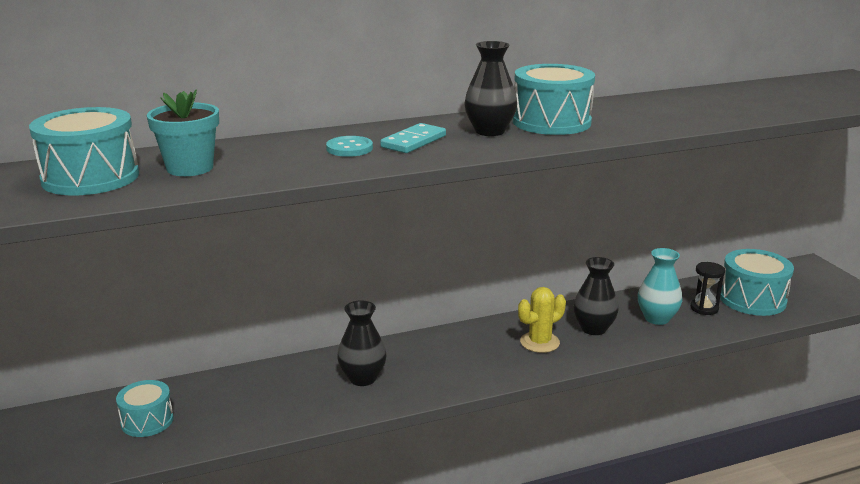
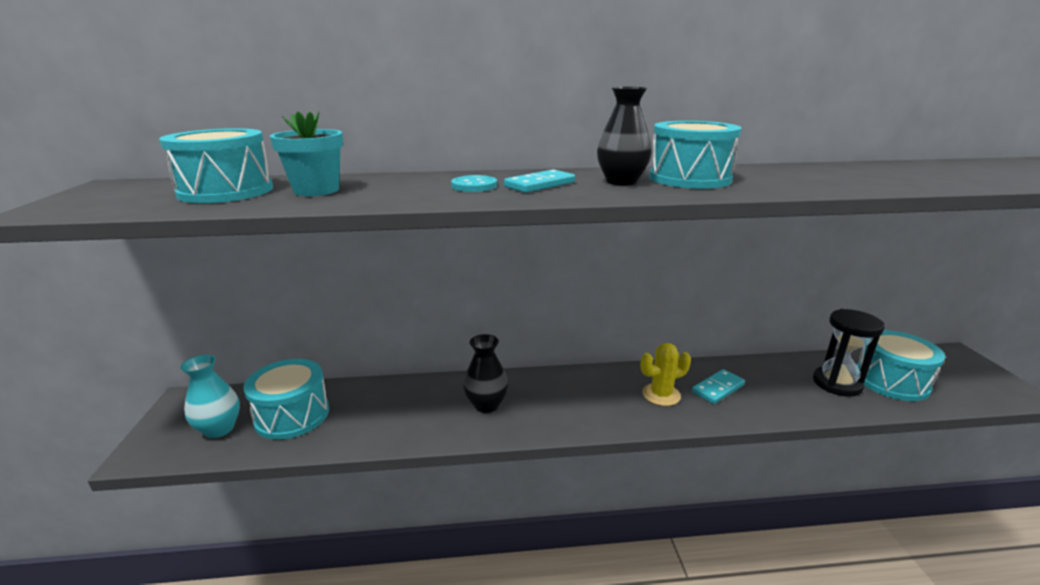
camera: 15 degrees right, 0 degrees up
(147, 421) = (292, 415): turquoise drum -> turquoise drum, size x1.60
(593, 328) = (718, 388): black vase -> turquoise domino
(657, 318) = (785, 387): turquoise vase -> turquoise vase (219, 429)
(704, 308) = (837, 383): black hourglass -> black hourglass, size x1.62

